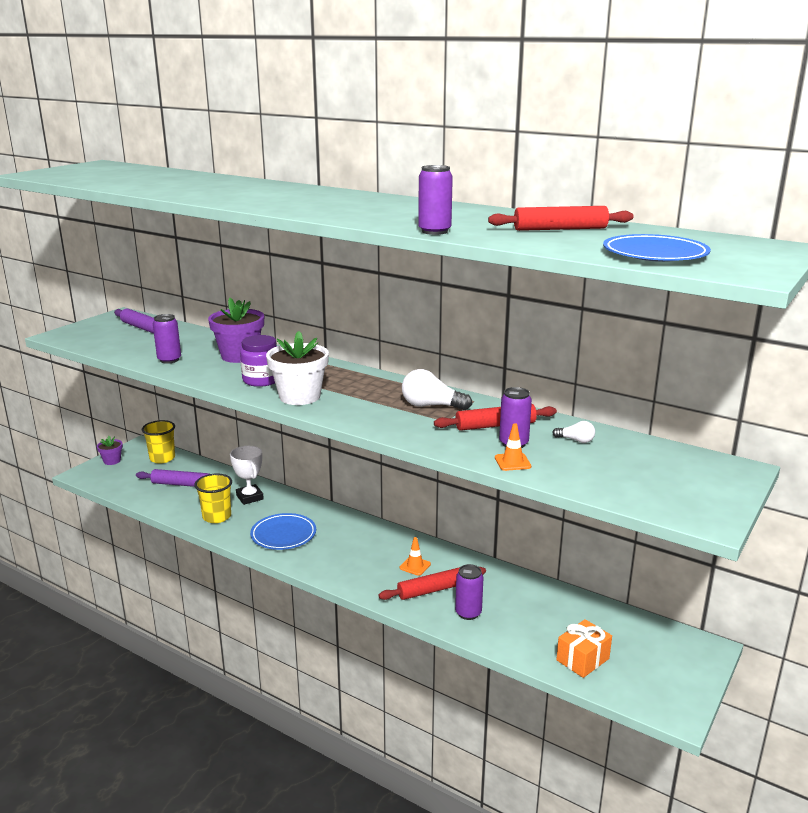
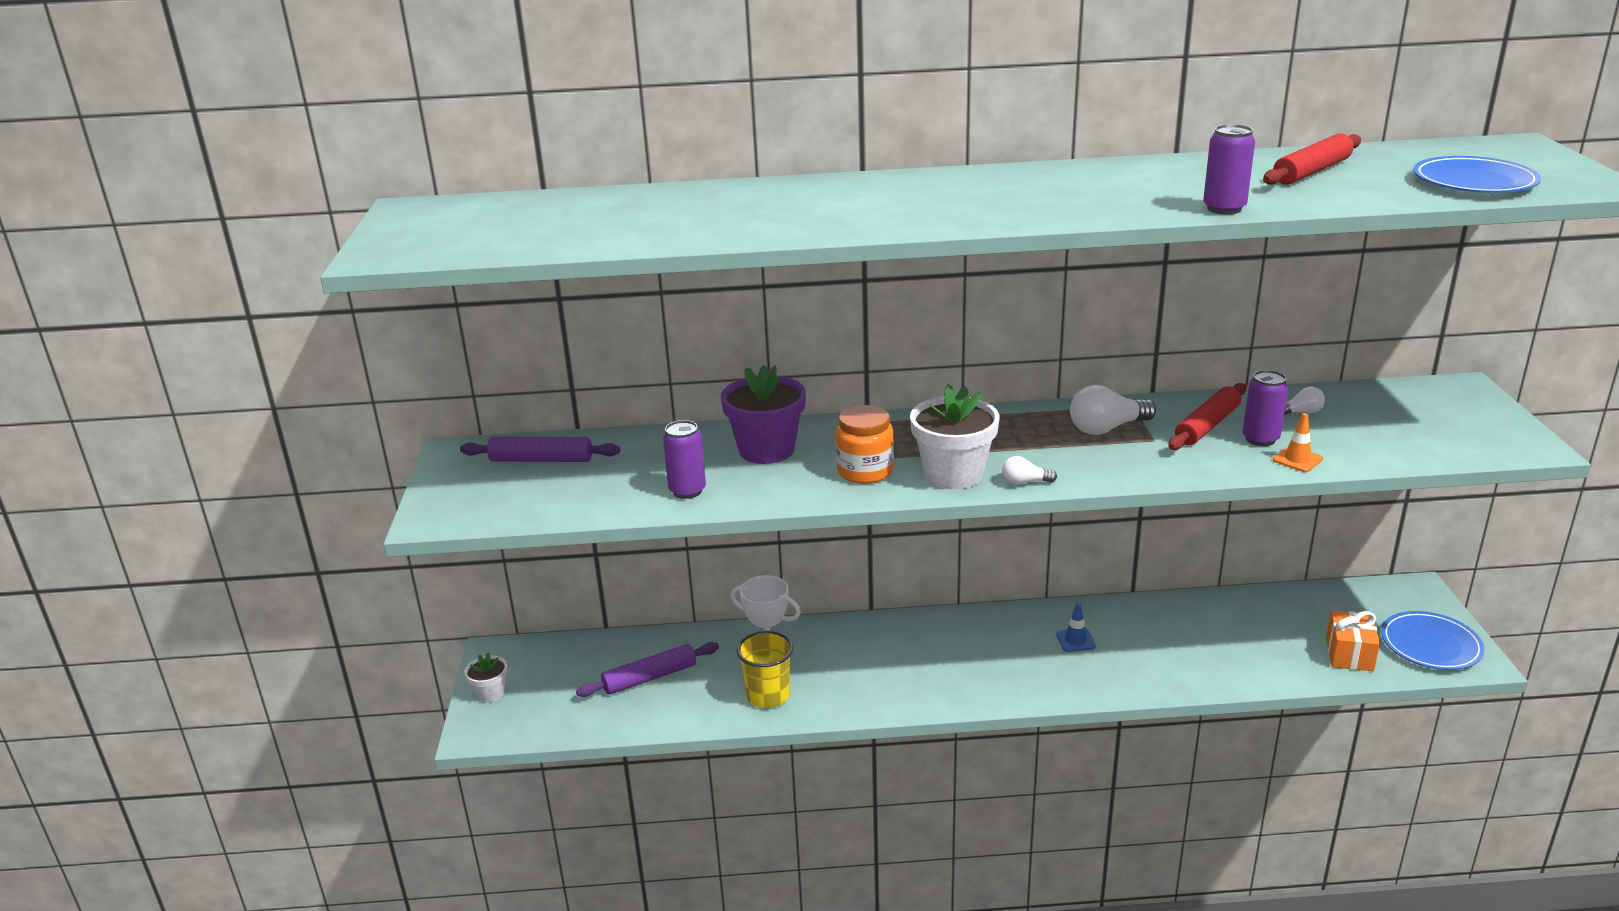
camera: 35 degrees left, 5 degrees up
(112, 461) = (490, 693): purple flower pot -> white flower pot
(162, 458) = (561, 656): yellow cup -> none
(261, 380) = (865, 471): purple jar -> orange jar
(283, 535) = (884, 677): blue plate -> blue plate (1430, 645)
(326, 413) = (1025, 482): none -> white light bulb
(415, 566) = (1075, 640): orange traffic cone -> blue traffic cone
(433, 590) = (1131, 657): red rolling pin -> none
(468, 613) = (1197, 663): purple can -> none

